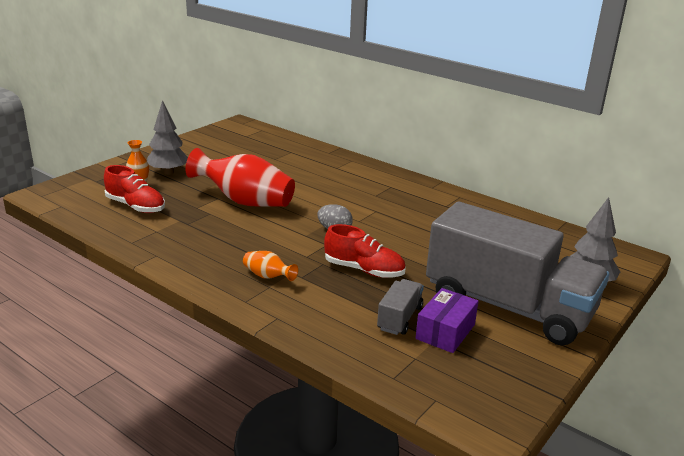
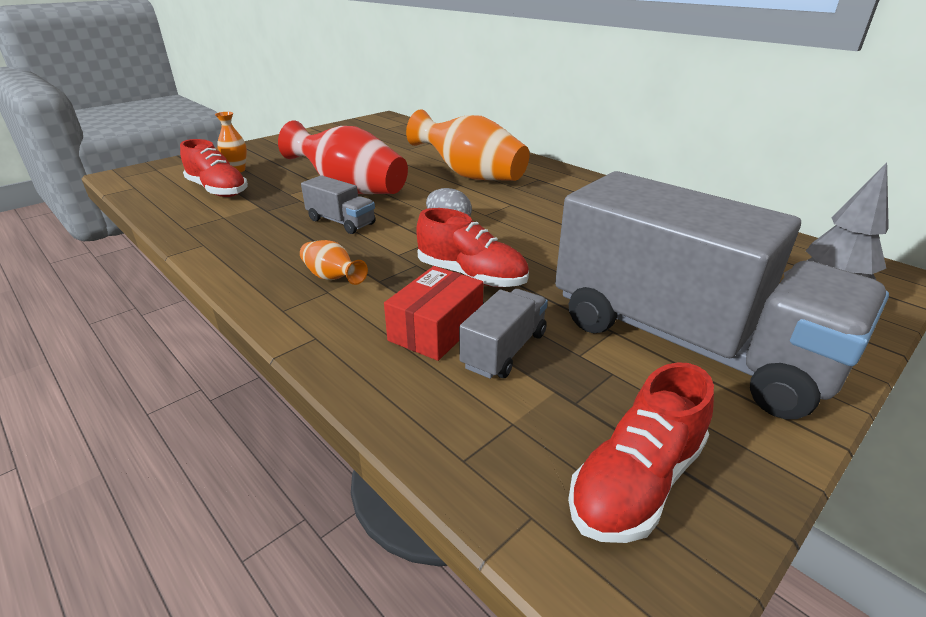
camera: 10 degrees right, 5 degrees up
(168, 172) = (279, 158): grey tree -> none
(252, 231) = (341, 222): none -> grey truck
(336, 185) = (470, 175): none -> orange vase
(353, 308) = (436, 329): none -> red box
(445, 331) = (575, 378): purple box -> none
(486, 381) = (636, 482): none -> red shoe

